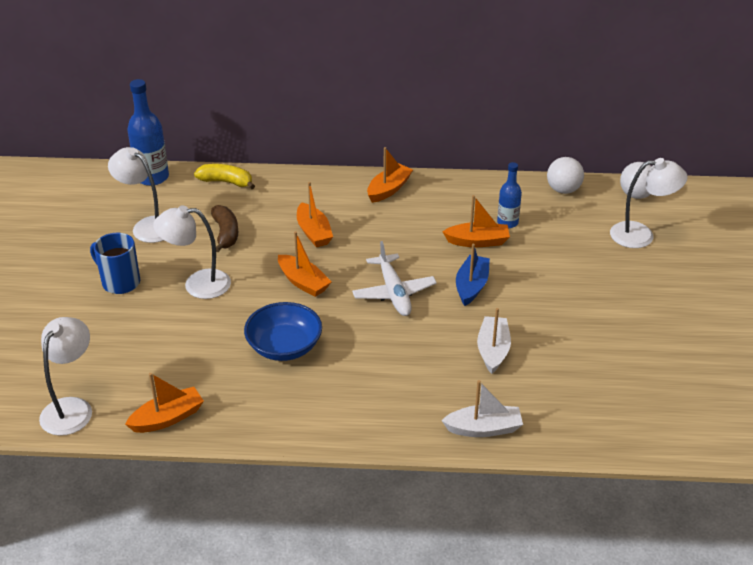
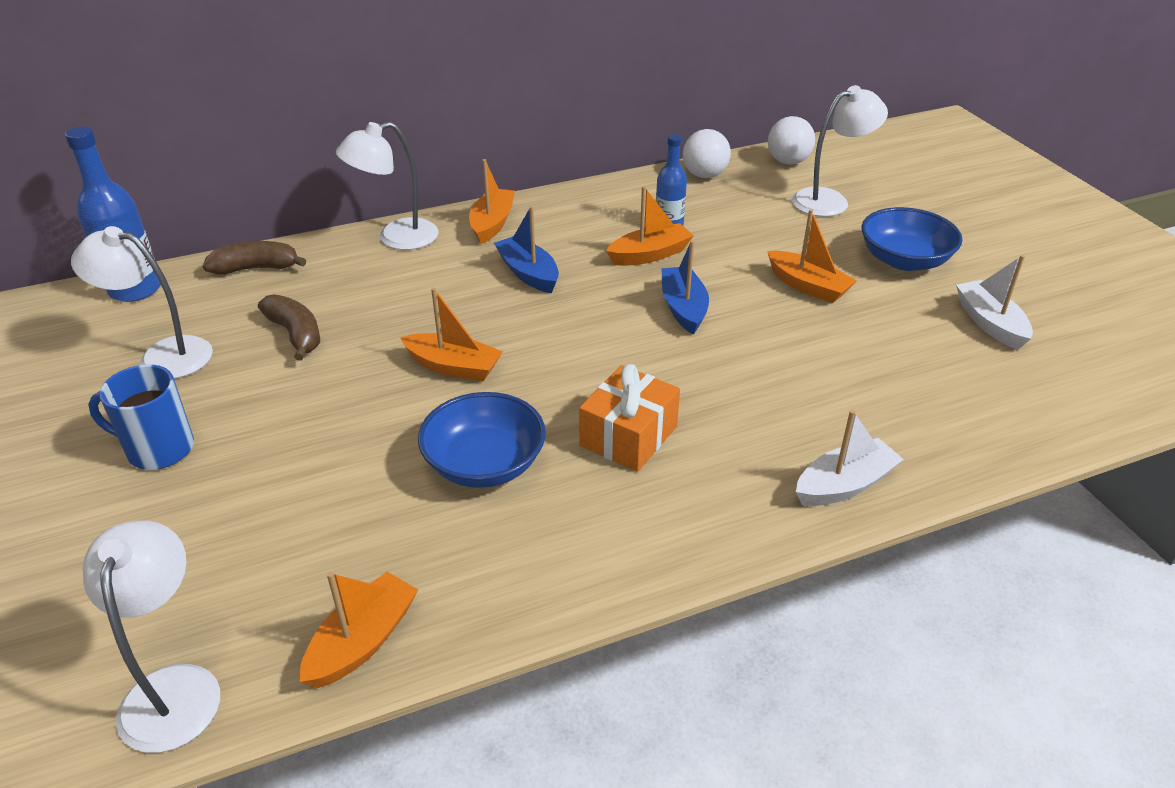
camera: 25 degrees left, 0 degrees up
(197, 284) = (292, 415): white lamp -> white lamp (396, 238)
(226, 182) = (256, 268): yellow banana -> brown banana
(313, 232) = (425, 299): orange boat -> orange boat (808, 286)
(376, 357) = (628, 436): none -> orange gift
(388, 232) = (528, 273): none -> blue boat
(393, 292) = (589, 344): white plane -> none
(493, 350) = (773, 378): white boat -> white boat (990, 323)
(656, 297) = (904, 260): none -> blue bowl

